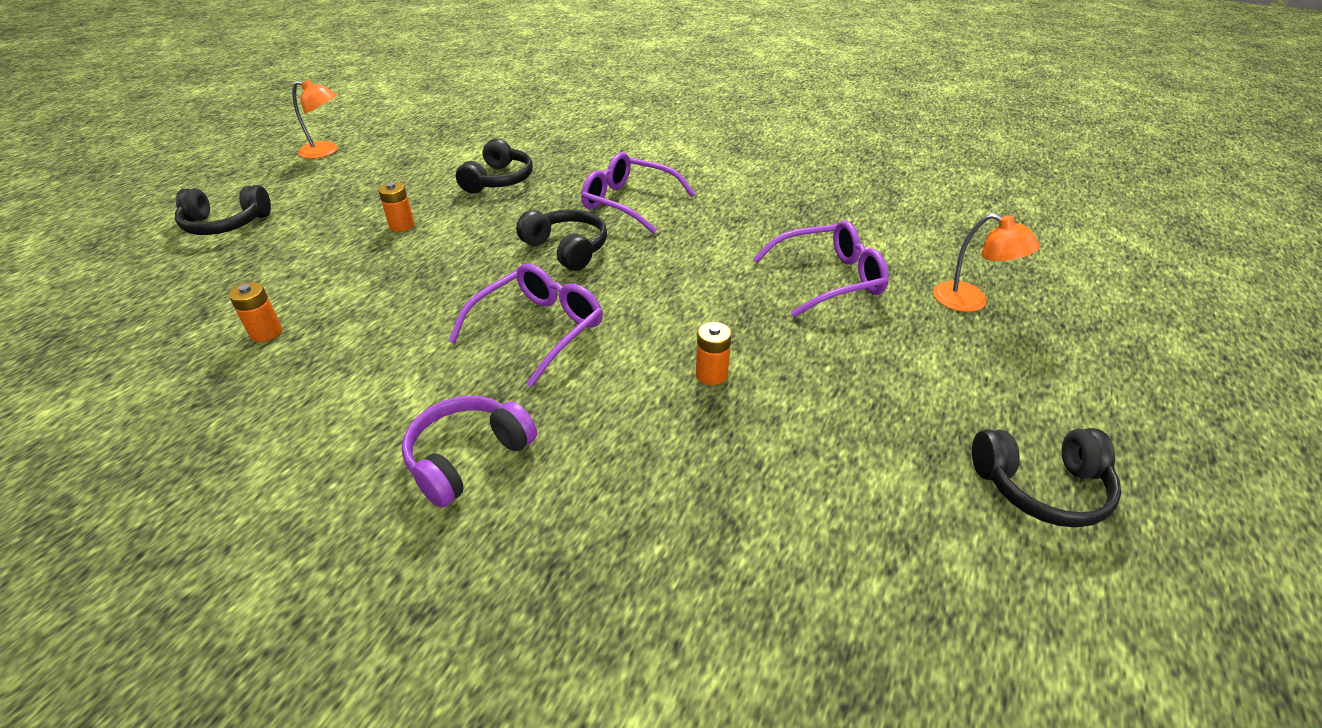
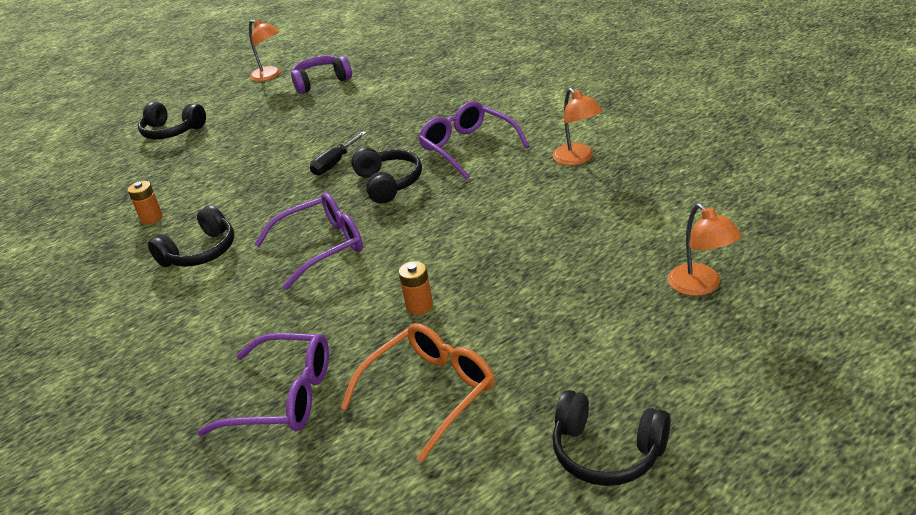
camera: 30 degrees right, 5 degrees down
(402, 225) = (283, 147): orange battery -> none
(468, 457) = (216, 329): purple headphones -> purple headphones (321, 82)
(483, 235) = (335, 163): none -> black screwdriver
(499, 180) = (379, 115): black headphones -> black headphones (200, 252)
(751, 201) = (577, 159): none -> orange lamp
(806, 469) = (431, 391): none -> orange glasses
(830, 279) = (586, 243): purple glasses -> purple glasses (285, 397)

